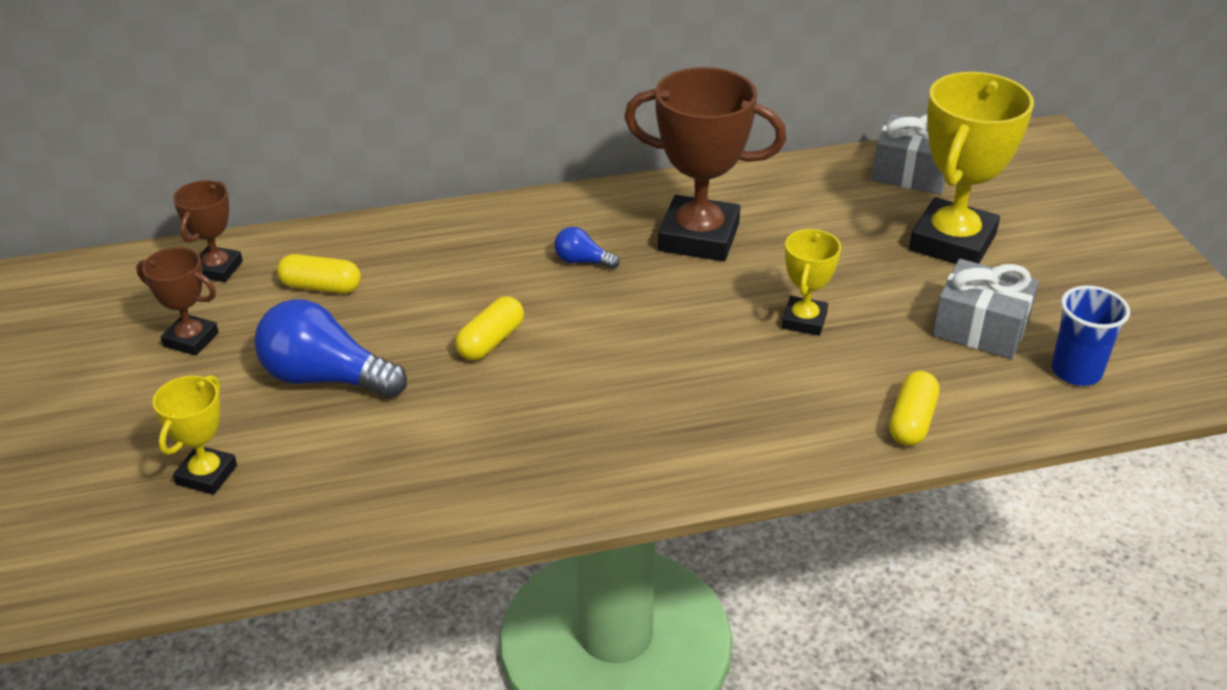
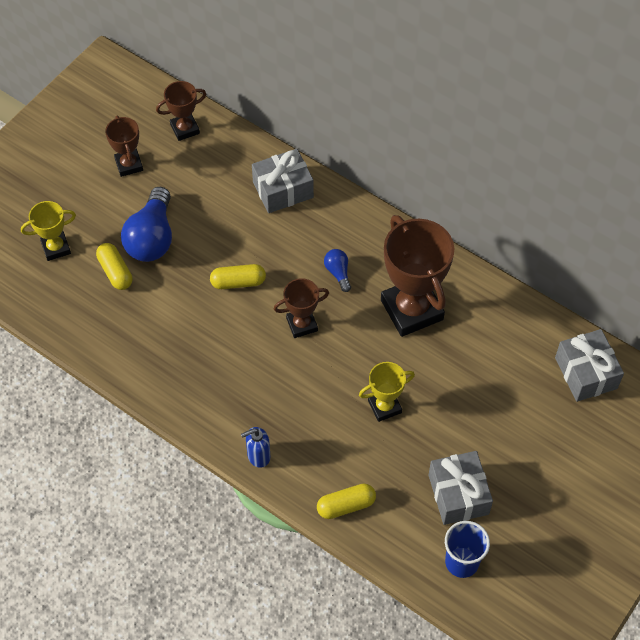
camera: 50 degrees right, 20 degrees up
(321, 287) = (211, 181): yellow capsule -> yellow capsule (115, 272)
(325, 378) = (152, 238): blue light bulb -> blue light bulb turned 150 degrees counterclockwise
(416, 242) = (283, 190): none -> grey gift
(616, 323) = (302, 324): none -> brown trophy
(762, 458) = (258, 456): none -> blue soap dispenser
(952, 242) = (530, 436): yellow trophy -> none

